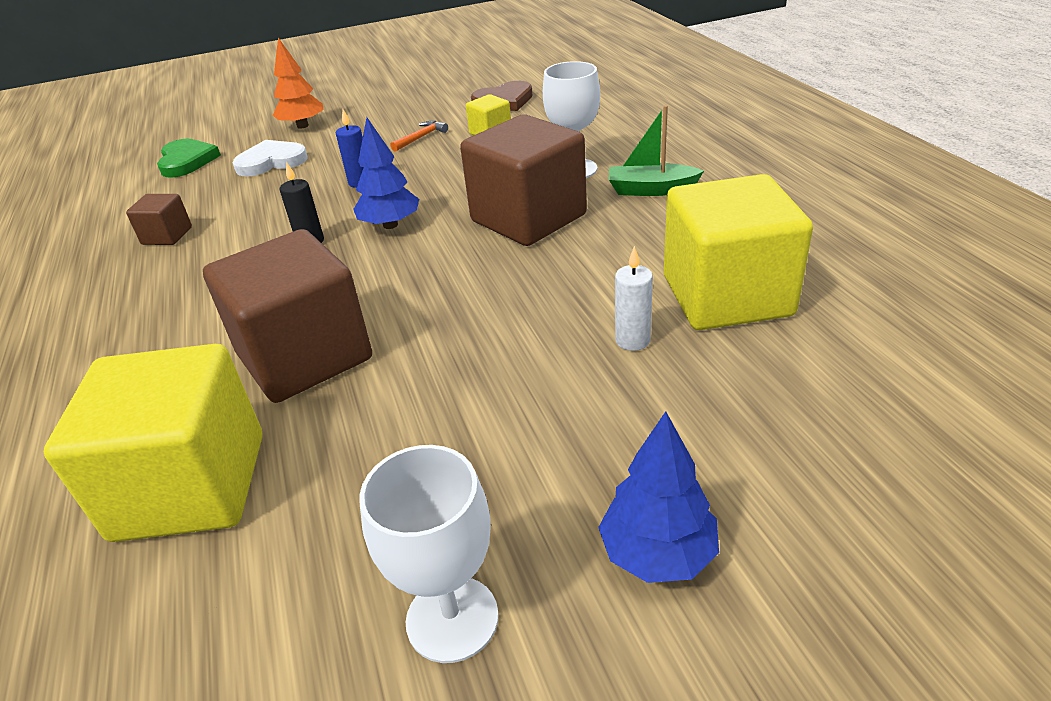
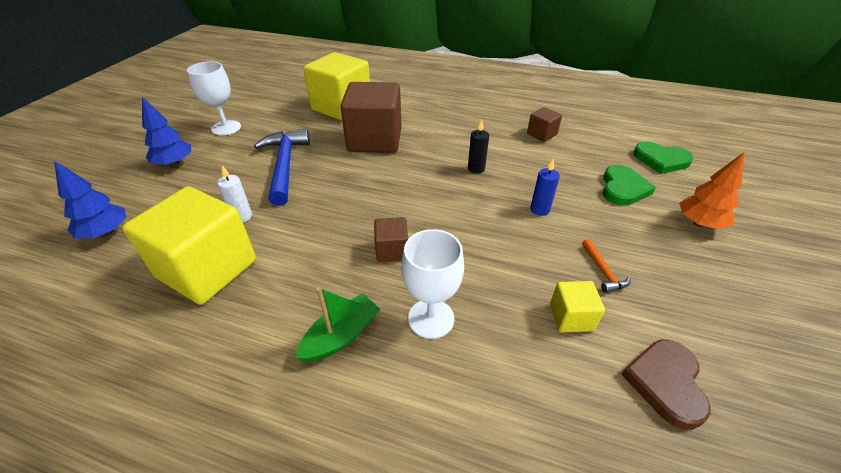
camera: 125 degrees right, 5 degrees up
(271, 162) = (623, 188): white heart -> green heart
(390, 225) = (459, 198): blue tree -> blue tree (106, 232)
(482, 395) = (285, 165): none -> blue hammer
(528, 218) = (392, 250): brown cube -> brown cube, size x0.46

